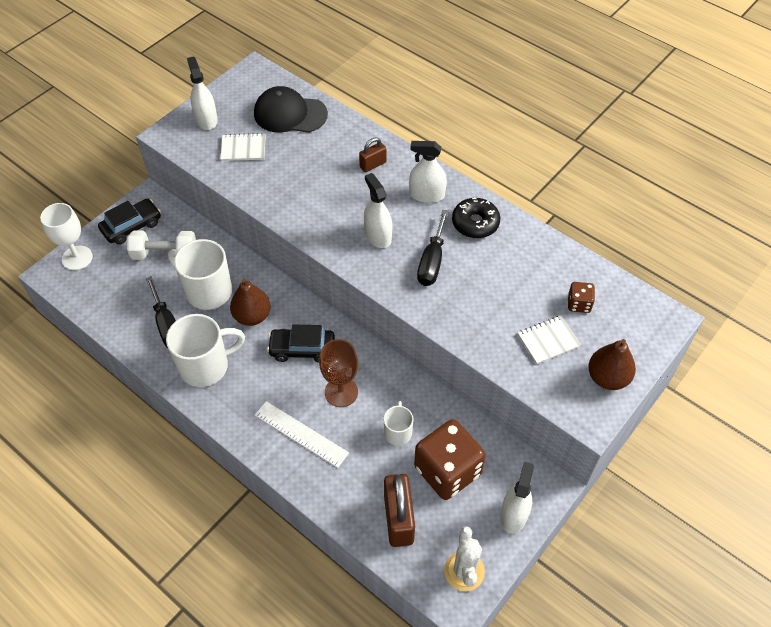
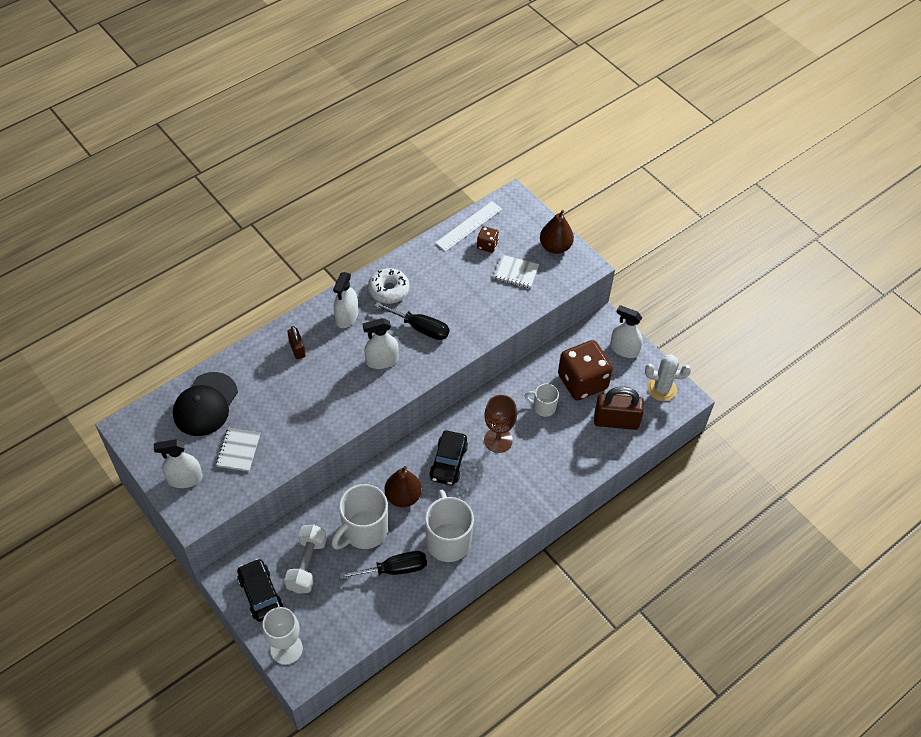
camera: 80 degrees left, 0 degrees up
(301, 434) = (531, 475): white ruler -> white ruler (469, 226)
(475, 223) = (388, 290): black donut -> white donut
(548, 340) = (515, 272): white notebook -> white notebook turned 60 degrees counterclockwise

